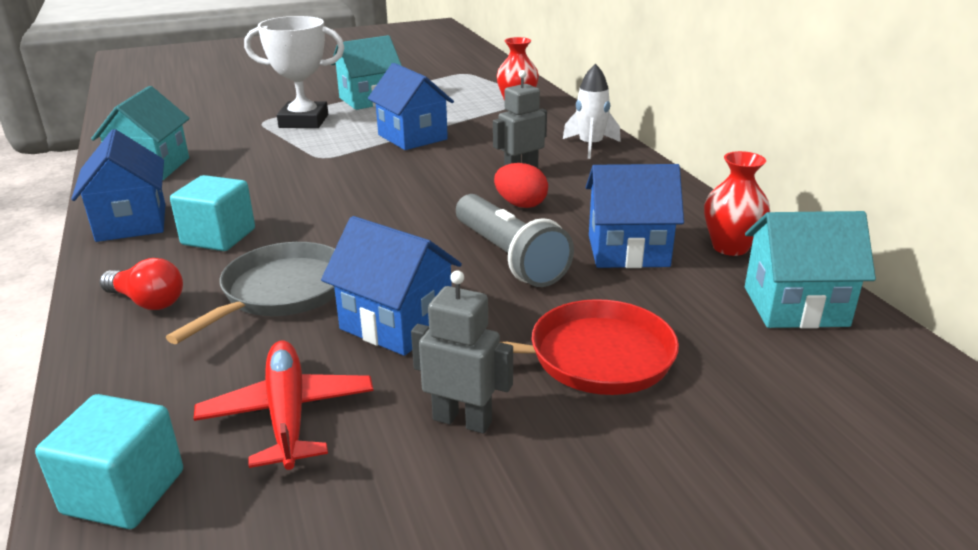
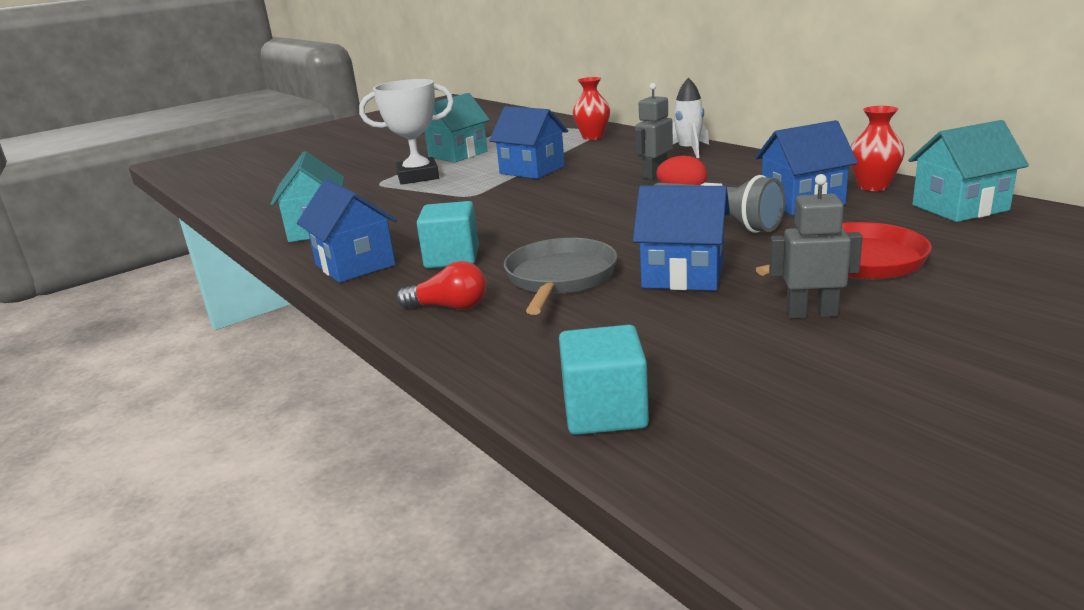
camera: 15 degrees left, 5 degrees down
(288, 414) = (672, 341): red plane -> none

